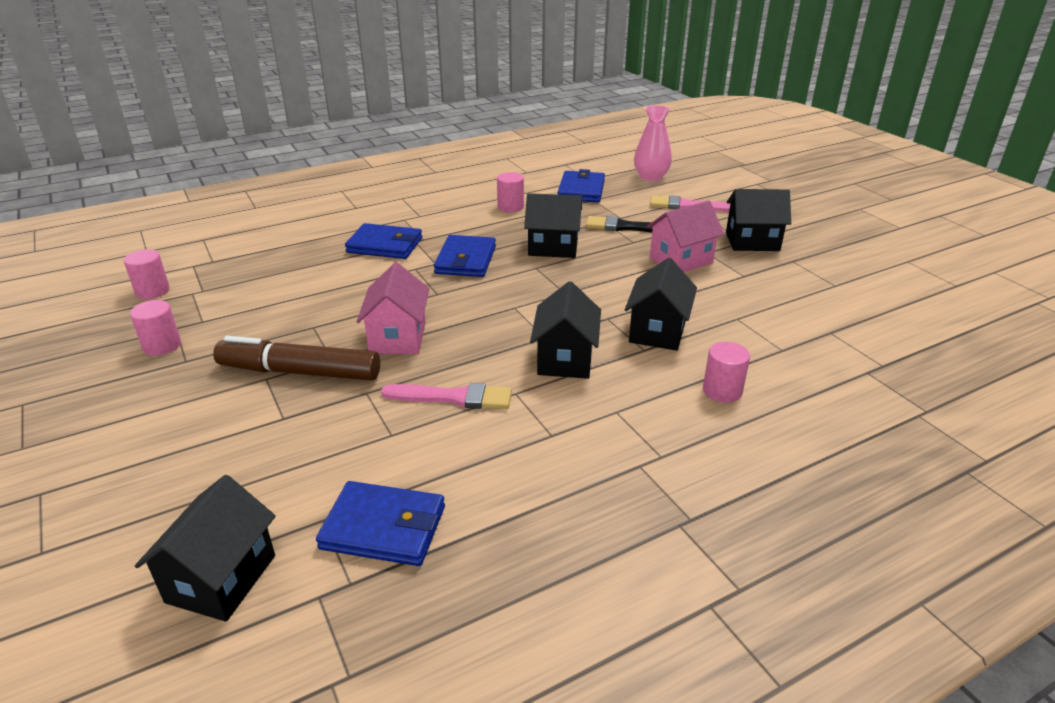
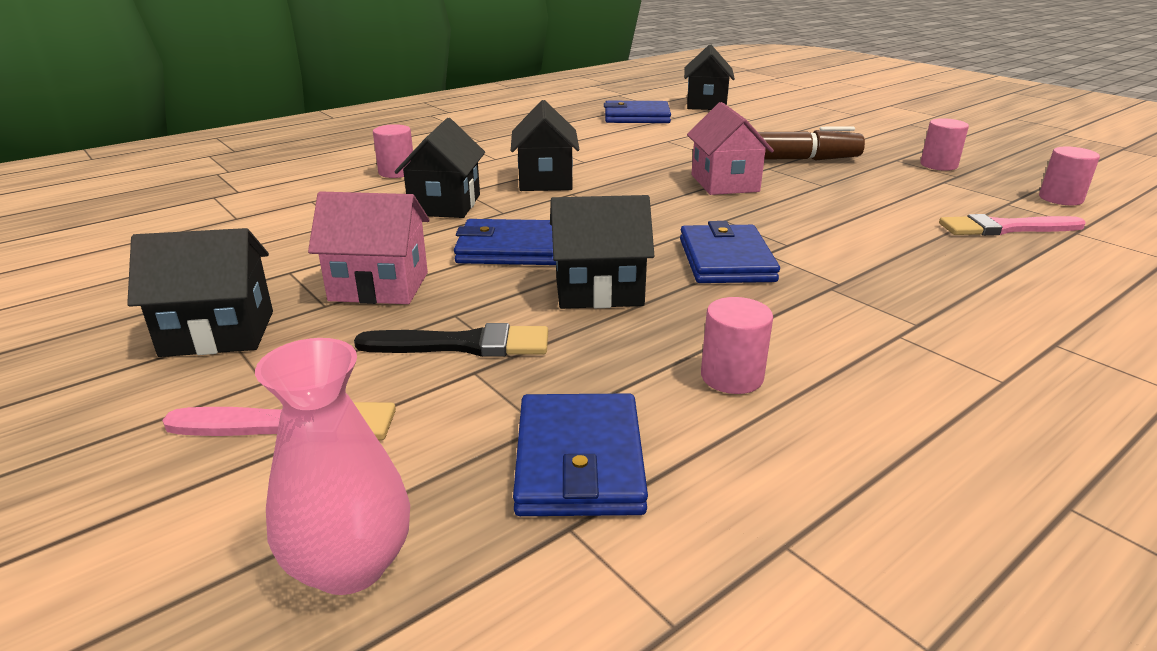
camera: 170 degrees right, 5 degrees down
(385, 245) = (877, 271): blue wallet -> blue wallet (511, 249)
(454, 397) = (635, 156): pink brush -> pink brush (1005, 228)
(681, 260) = (379, 286): pink house -> pink house turned 45 degrees clockwise

